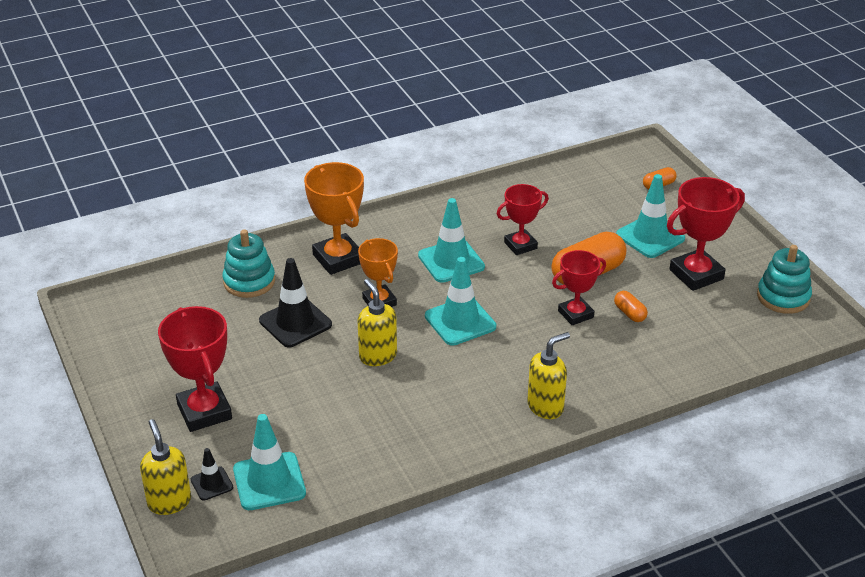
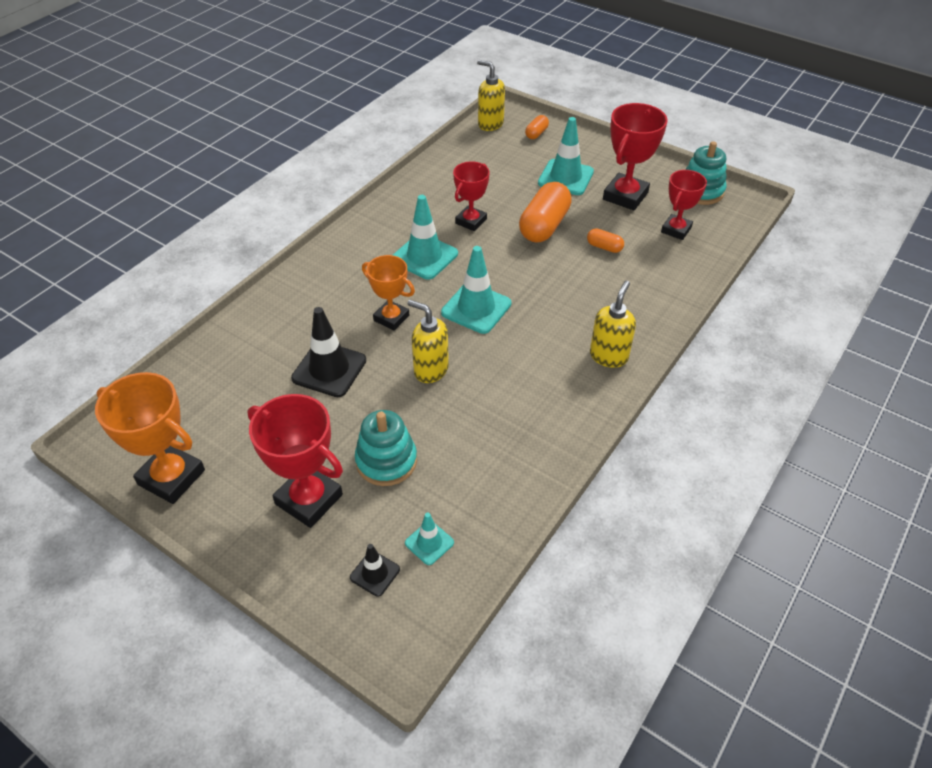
camera: 30 degrees left, 10 degrees up
(169, 502) = (346, 615): yellow soap dispenser -> yellow soap dispenser (490, 124)
(249, 281) = (252, 346): turquoise stacking toy -> turquoise stacking toy (386, 461)
(269, 481) = (429, 543): turquoise traffic cone -> turquoise traffic cone, size x0.54
(338, 259) = (321, 292): orange trophy -> orange trophy (171, 477)
(575, 314) = (564, 264): red trophy -> red trophy (676, 230)

